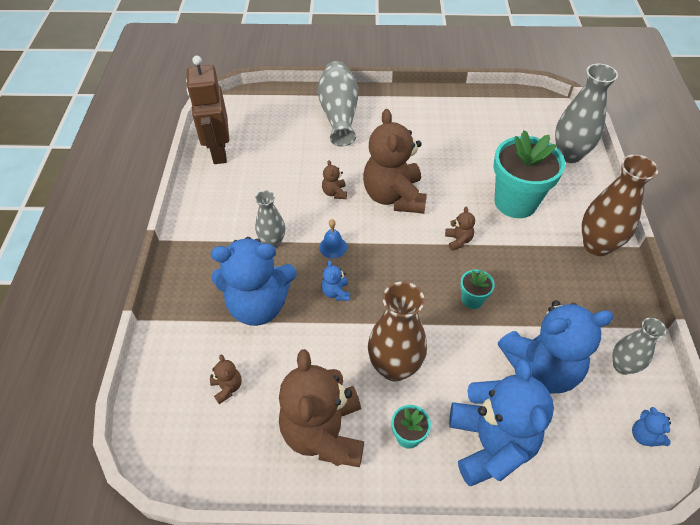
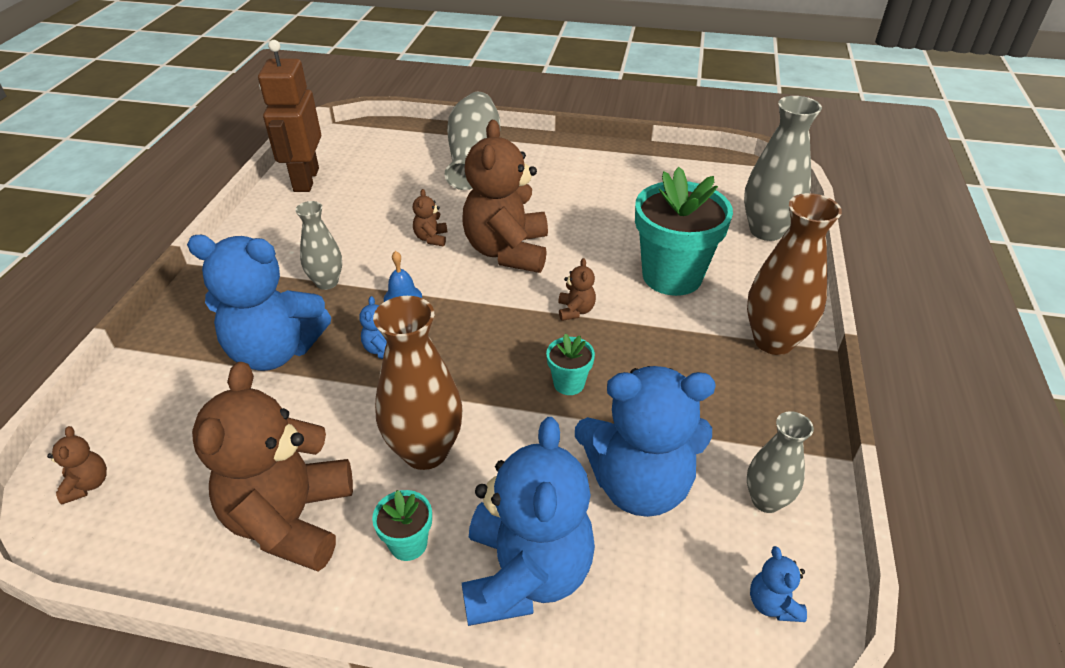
camera: 10 degrees right, 10 degrees down
(227, 387) = (188, 442): brown teddy bear -> brown teddy bear (87, 484)

